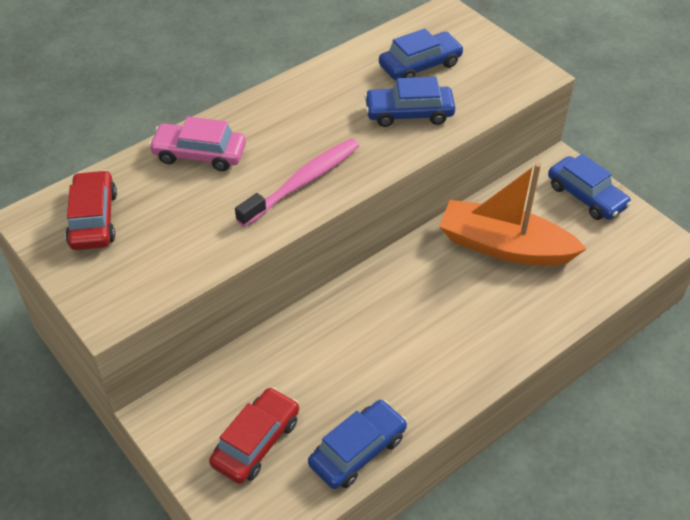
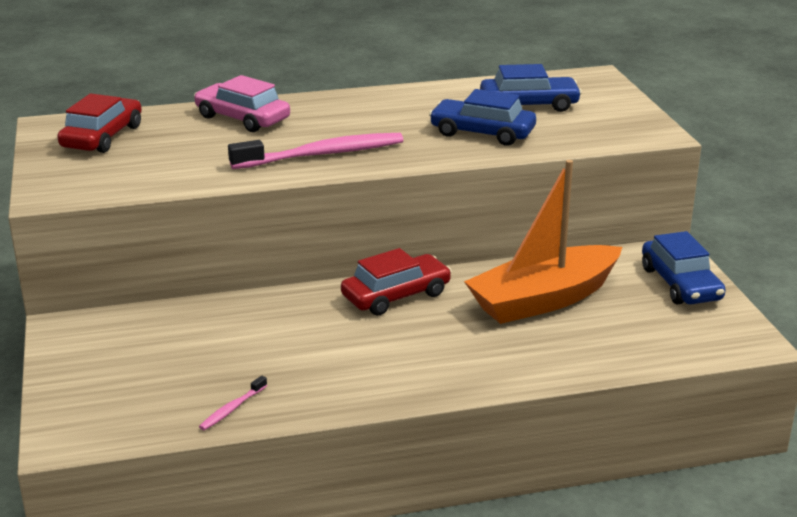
camera: 25 degrees right, 20 degrees down
(256, 442) = (137, 372): red car -> red car (396, 295)
(358, 451) = (232, 408): blue car -> pink toothbrush
(504, 246) = (543, 299): orange boat -> orange boat turned 75 degrees counterclockwise

